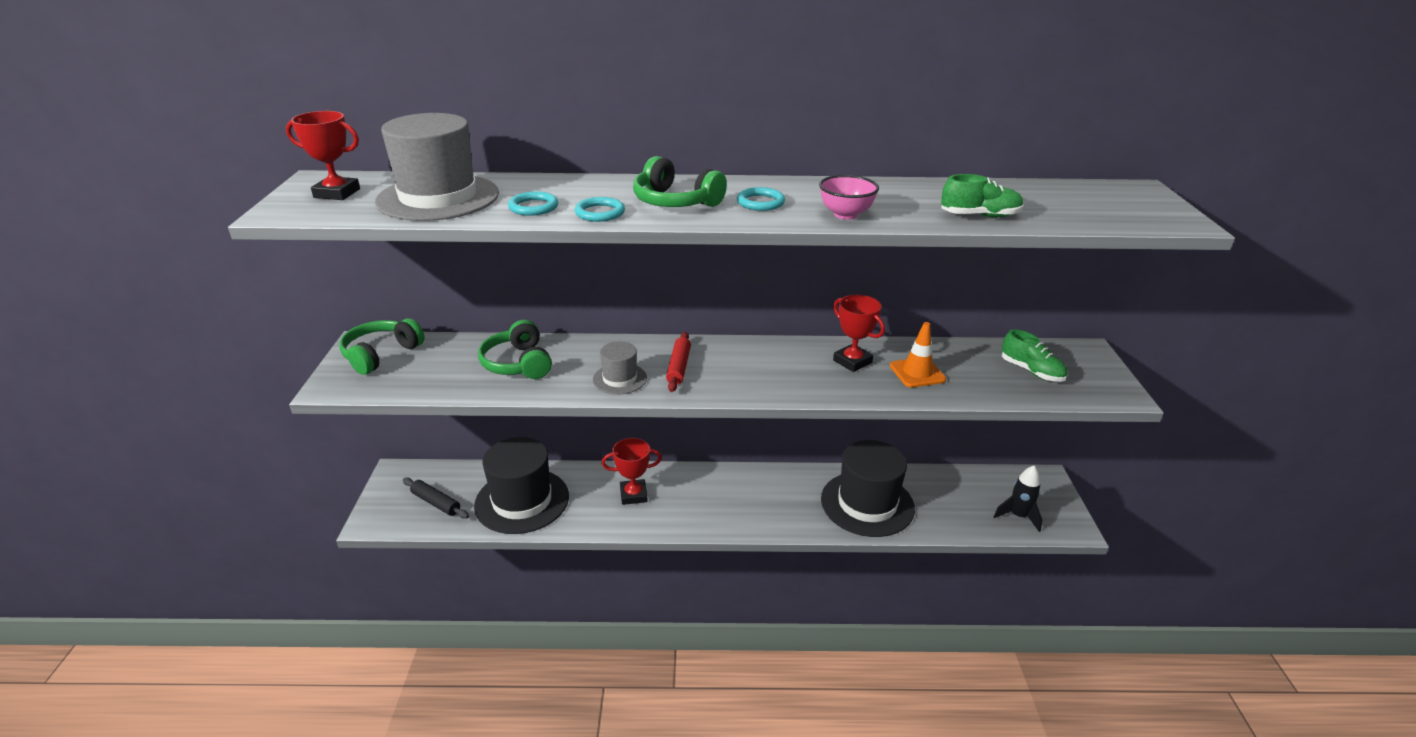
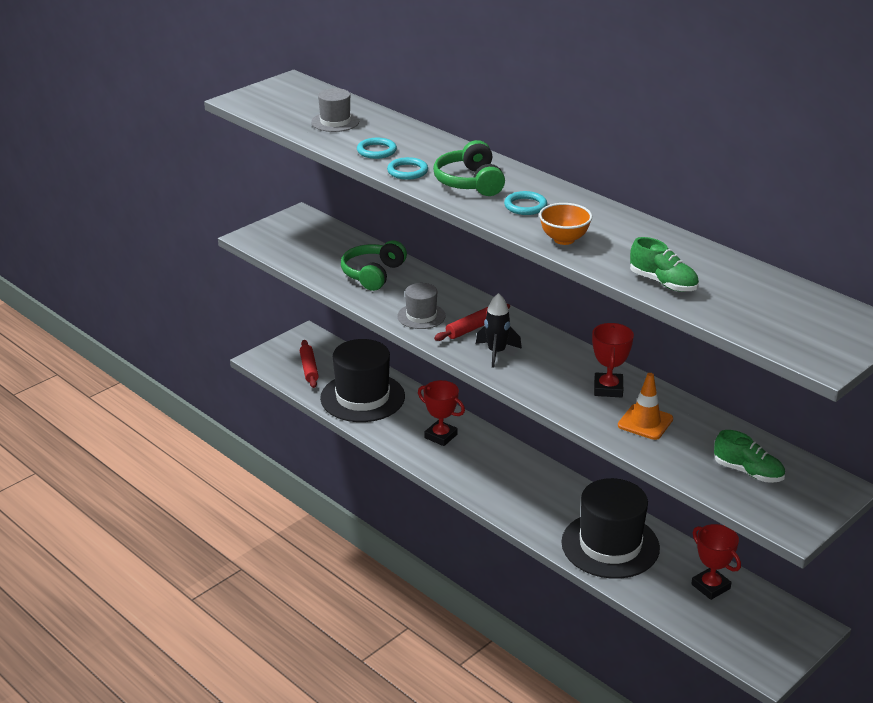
camera: 45 degrees right, 0 degrees up
(337, 193) = (287, 97): red trophy -> red trophy (710, 586)
(381, 354) = (302, 229): green headphones -> none
(436, 503) = (309, 368): black rolling pin -> red rolling pin
(438, 197) = (335, 122): grey hat -> grey hat, size x0.51
(845, 215) = (564, 239): pink bowl -> orange bowl
(1018, 516) = (729, 632): black rocket -> black rocket (496, 352)
(1031, 371) = (748, 472): green shoe -> green shoe turned 60 degrees counterclockwise

